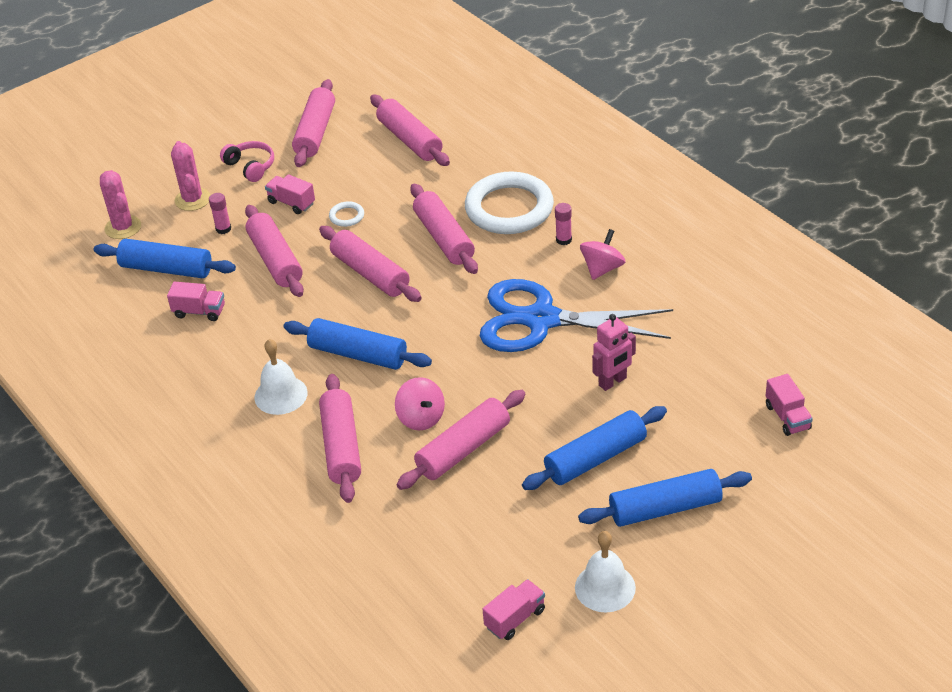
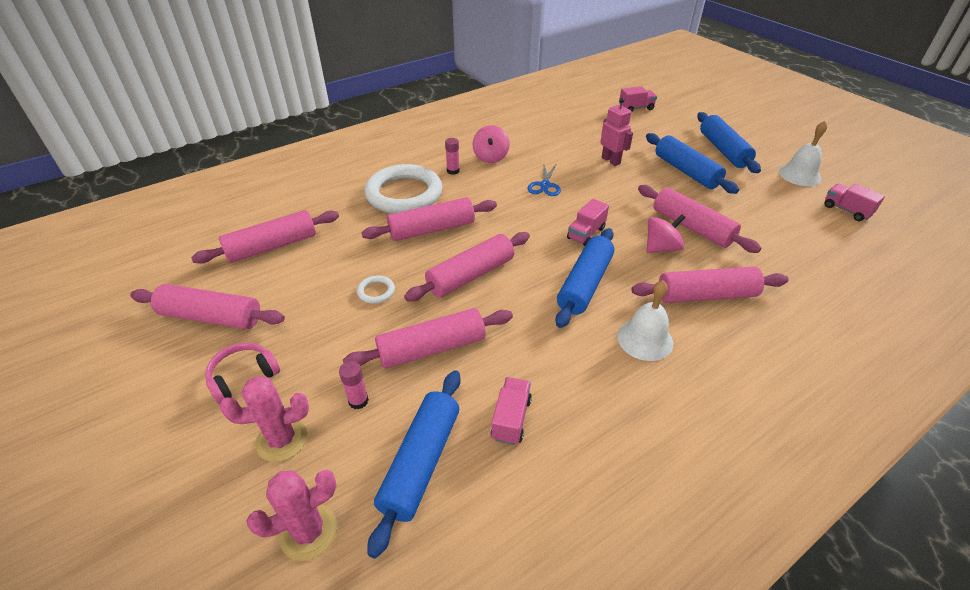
camera: 90 degrees left, 0 degrees up
(291, 203) = (334, 336): pink truck -> pink truck (586, 233)
(541, 320) = (545, 185): blue scissors -> blue scissors, size x0.41
(602, 268) = (490, 157): pink spinning top -> pink spinning top turned 120 degrees counterclockwise

